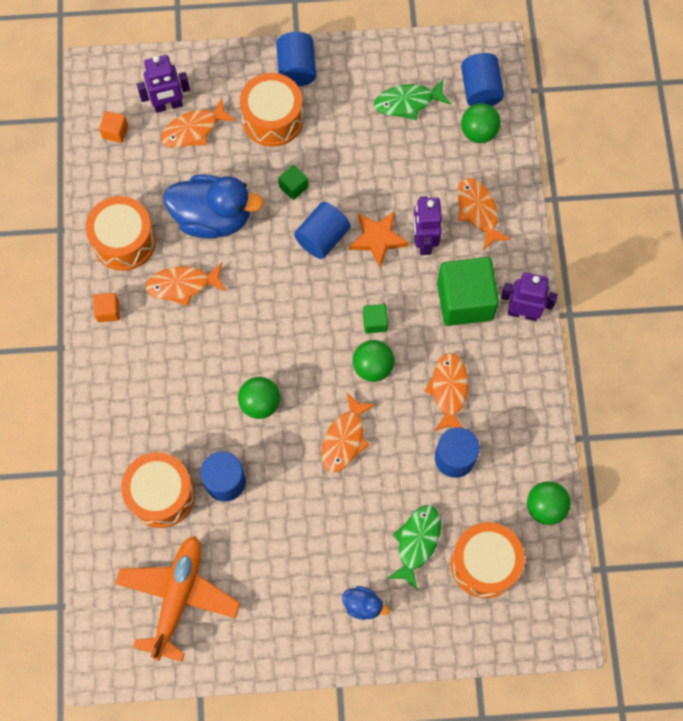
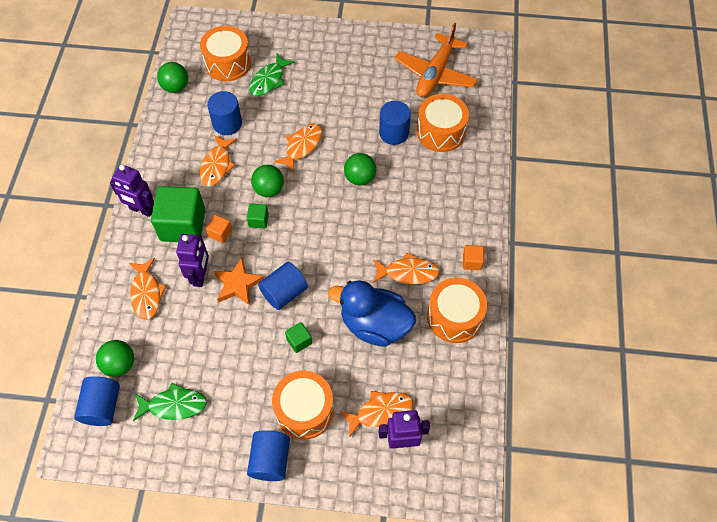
camera: 170 degrees left, 10 degrees down
(115, 132) = (455, 422): orange cube -> orange cube (220, 233)
(363, 605) = (314, 53): blue duck -> none

